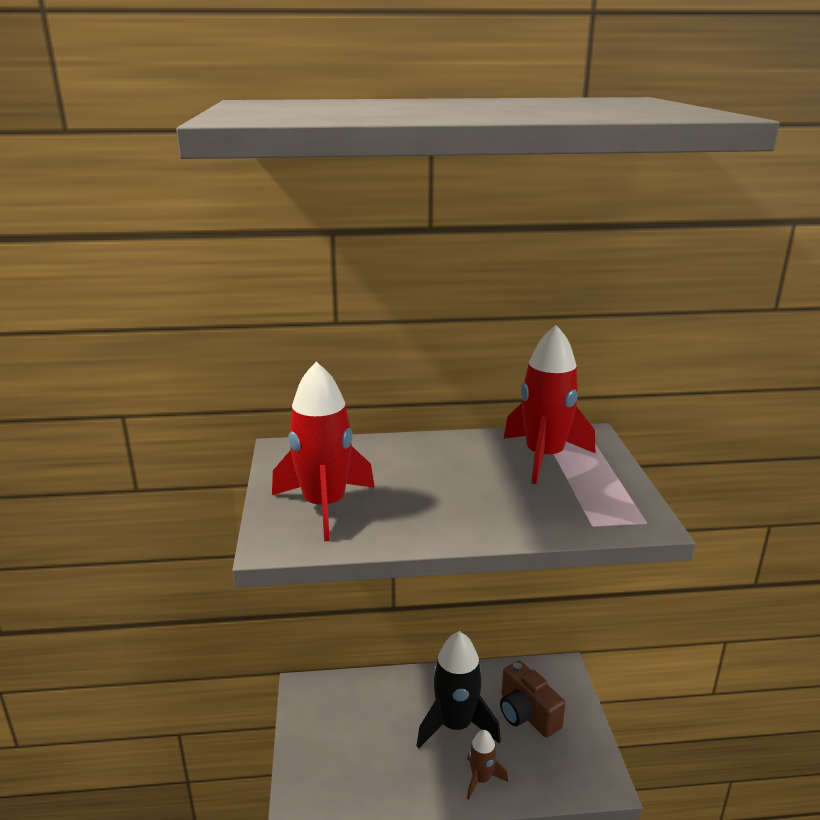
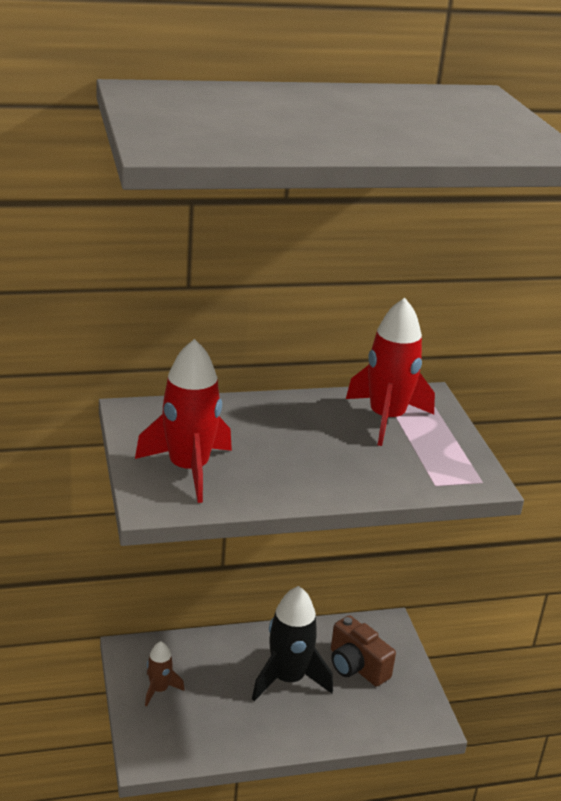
camera: 10 degrees left, 5 degrees up
(481, 779) = (317, 725): brown rocket -> brown rocket (159, 690)

